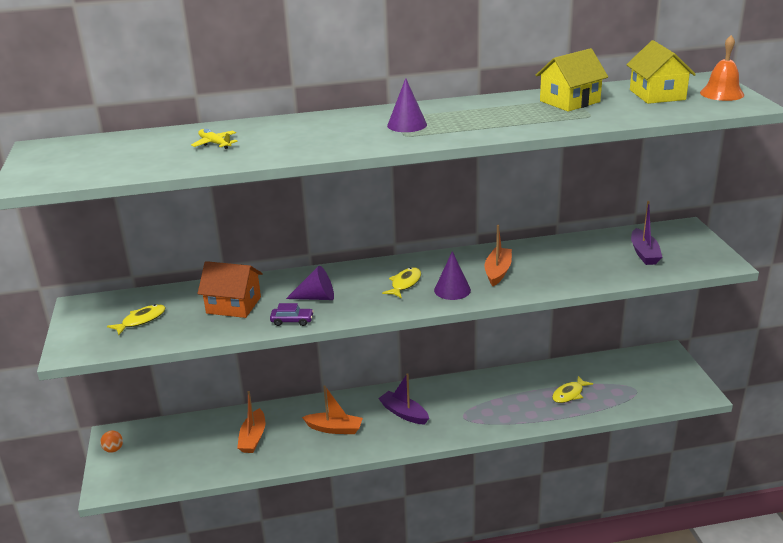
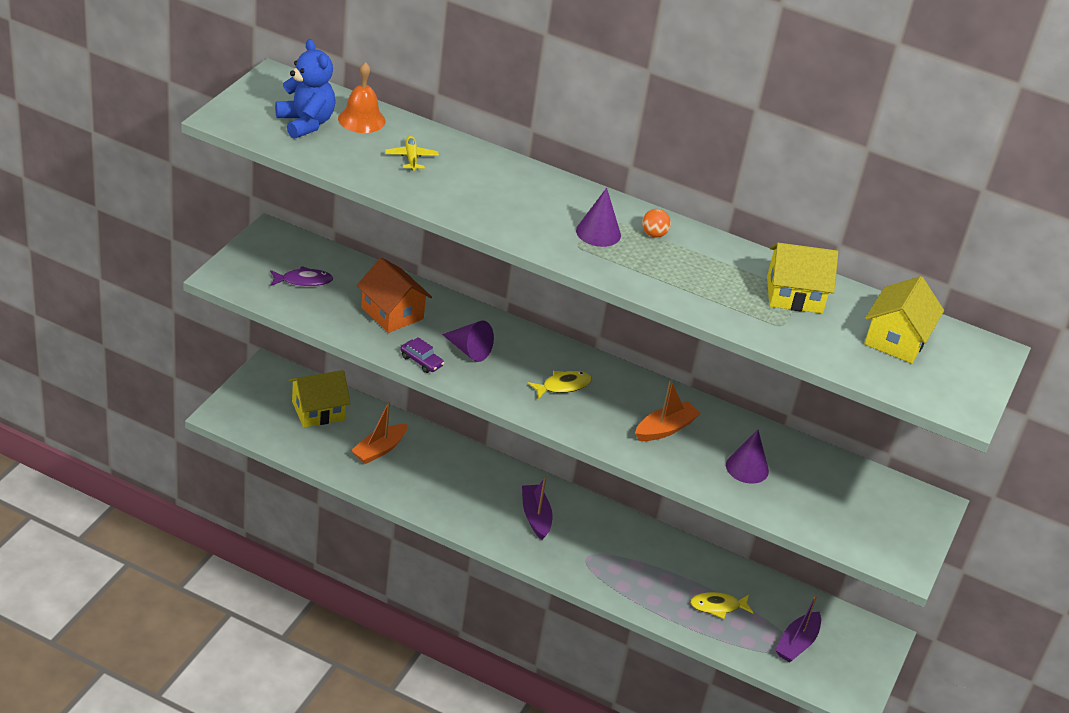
camera: 30 degrees right, 10 degrees up
(101, 159) = (306, 123): none -> blue teddy bear
(113, 449) = (257, 383): orange ball -> orange ball (654, 234)
(141, 320) = (303, 281): yellow fish -> purple fish
(181, 440) = (318, 411): none -> yellow house
(334, 429) = (457, 489): orange boat -> none
(452, 290) = (597, 420): purple cone -> purple cone (747, 468)
(644, 253) = (840, 503): purple boat -> purple boat (797, 643)
(722, 93) = (965, 379): orange bell -> orange bell (361, 119)

